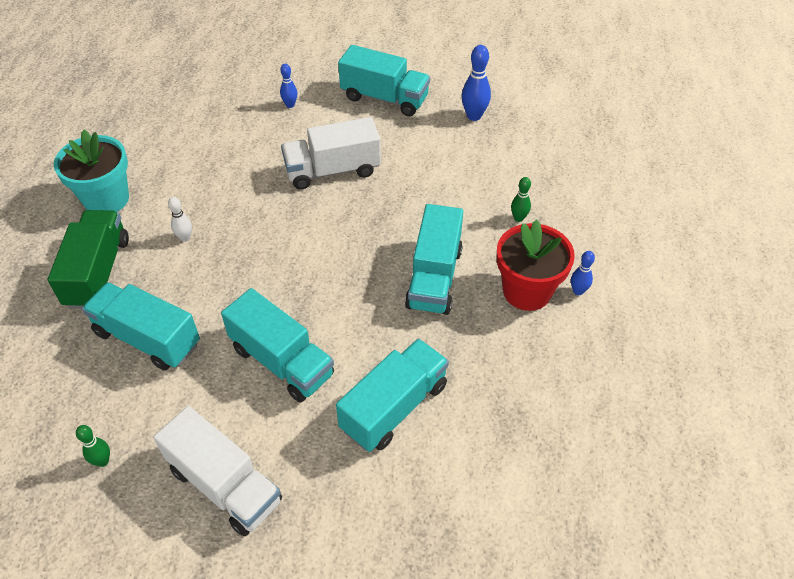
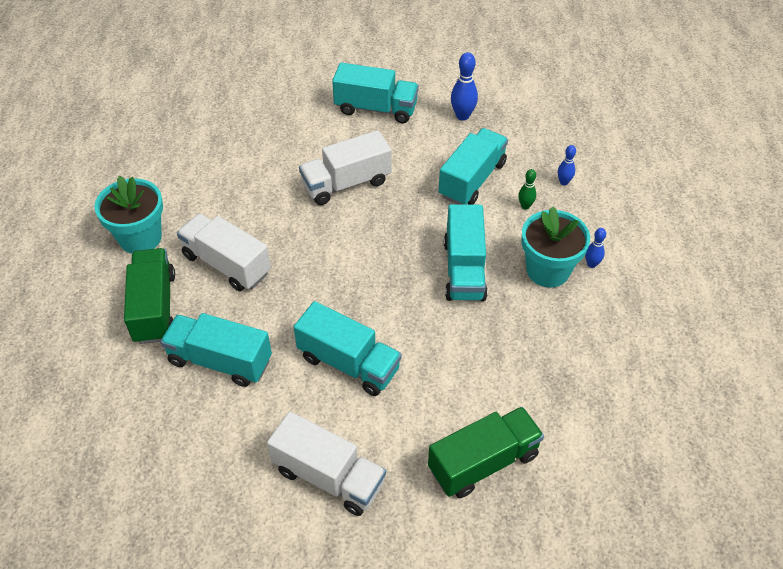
camera: 10 degrees left, 0 degrees up
(103, 461) = (213, 474): green bowling pin -> none
(185, 238) = (227, 264): white bowling pin -> white truck
(290, 105) = (289, 125): blue bowling pin -> blue bowling pin (564, 182)
(394, 407) = (458, 387): turquoise truck -> turquoise truck (472, 180)
(400, 497) = (483, 462): none -> green truck
(527, 291) = (548, 270): red flower pot -> turquoise flower pot

